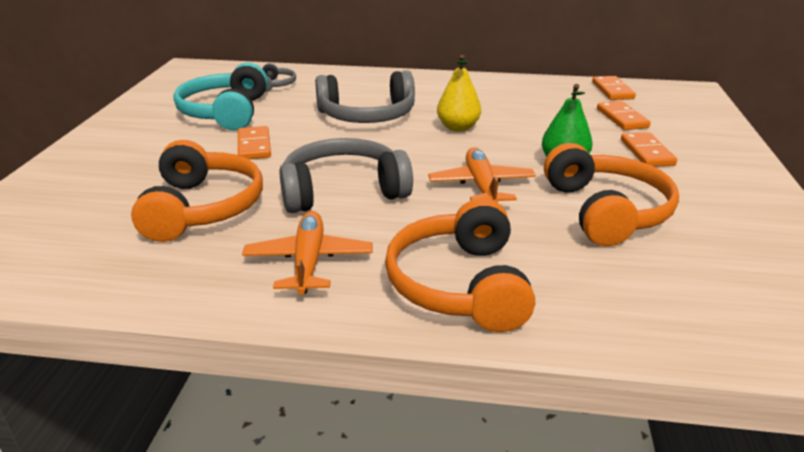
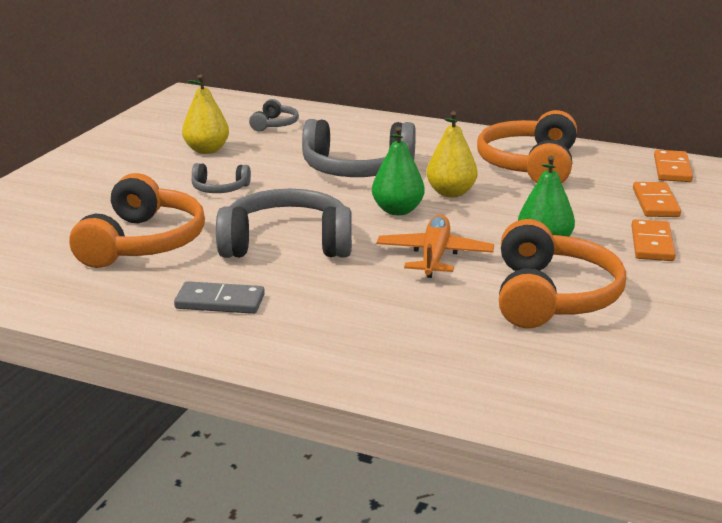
camera: 15 degrees right, 5 degrees down
(225, 112) = (206, 150): turquoise headphones -> yellow pear
(254, 146) = (219, 189): orange domino -> grey headphones
(309, 261) = (220, 302): orange plane -> grey domino
(423, 148) = (397, 210): none -> green pear
(460, 284) = (351, 340): orange headphones -> orange headphones (530, 165)

